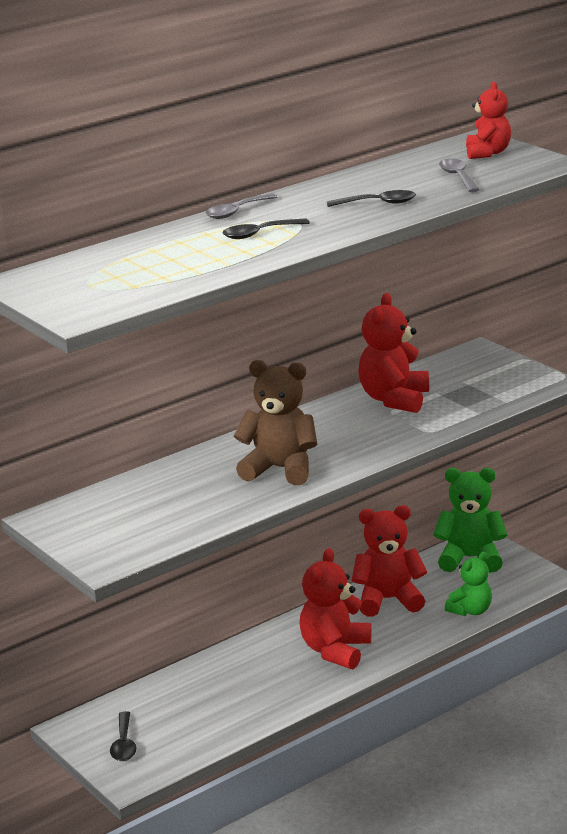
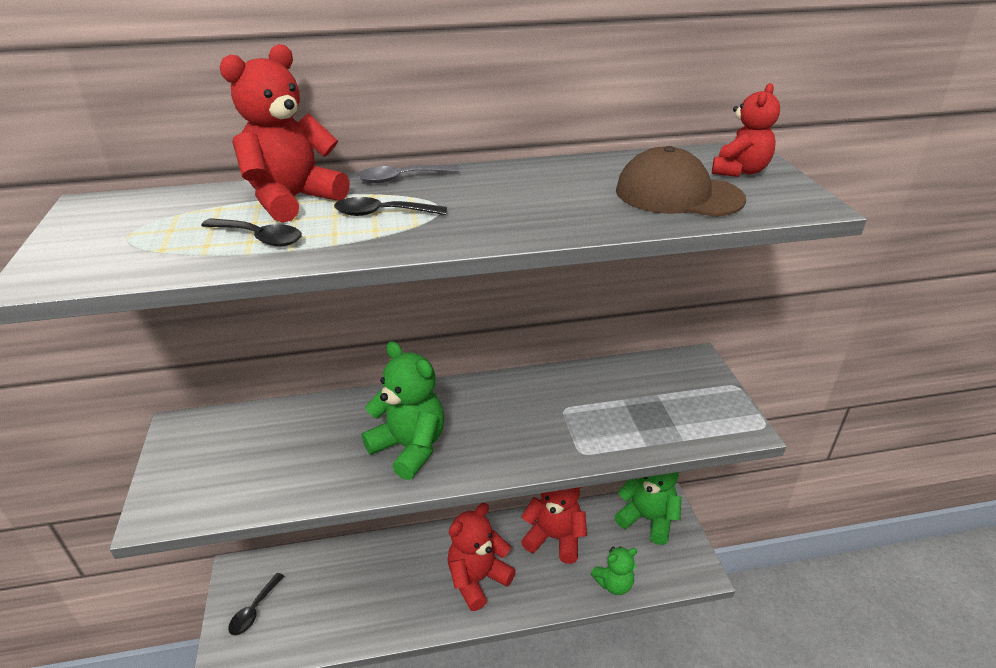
camera: 25 degrees right, 10 degrees up
(280, 469) = (409, 447): brown teddy bear -> green teddy bear
(378, 203) = (552, 207): black spoon -> black spoon (259, 238)
(394, 399) = (579, 394): red teddy bear -> red teddy bear (293, 200)
(458, 177) = (678, 194): grey spoon -> brown cap

